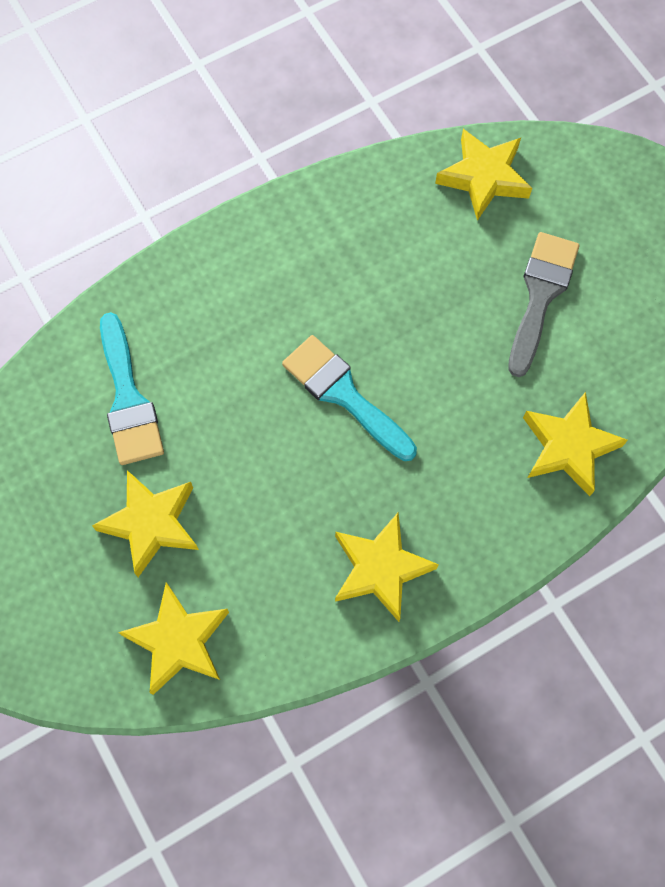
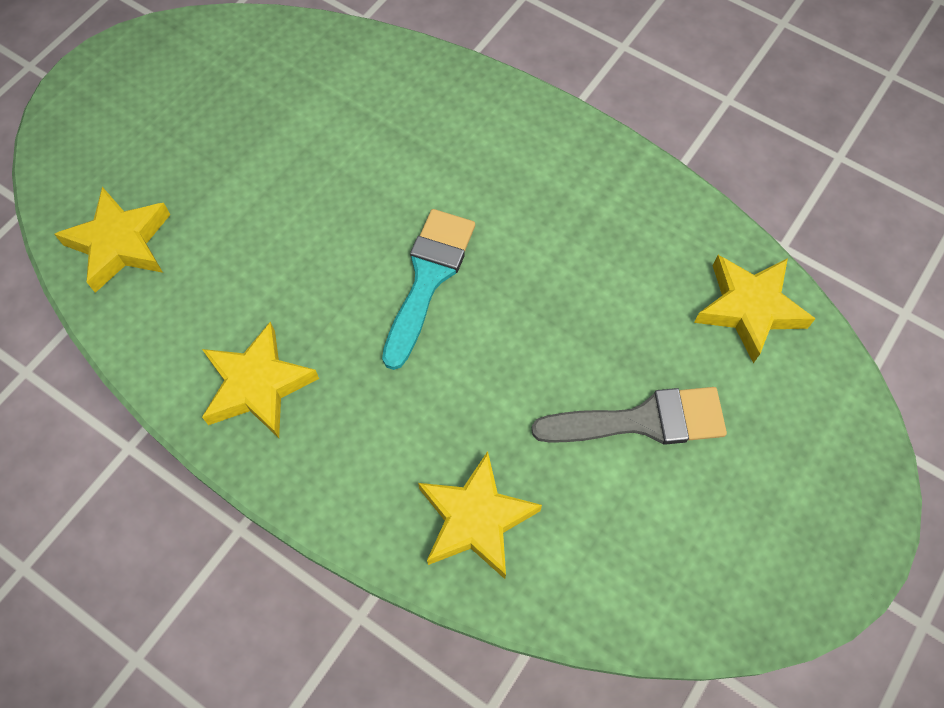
camera: 65 degrees right, 5 degrees down
(128, 399) = (336, 108): turquoise brush -> none
(151, 523) = (224, 176): yellow star -> none

